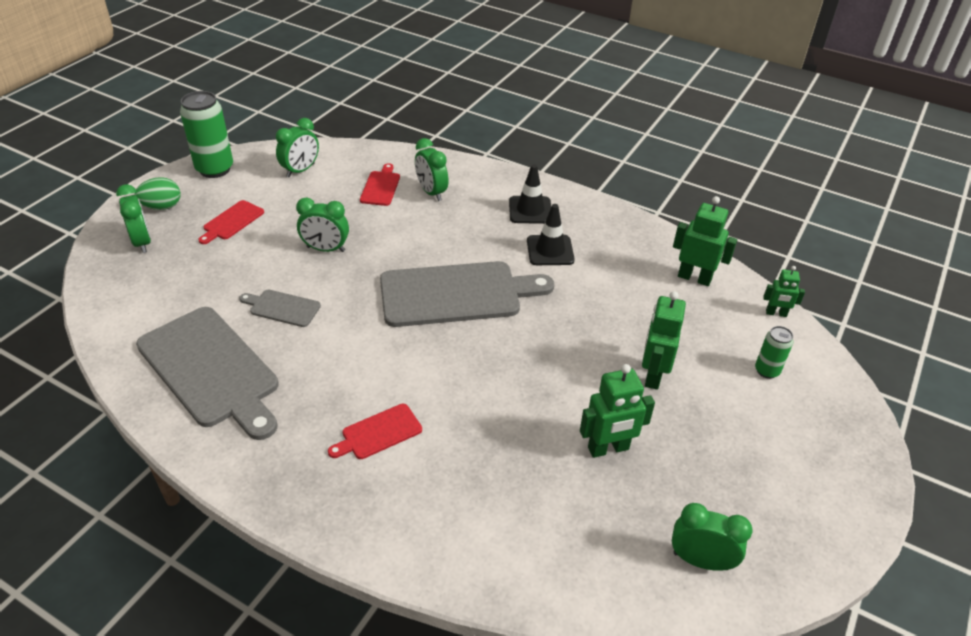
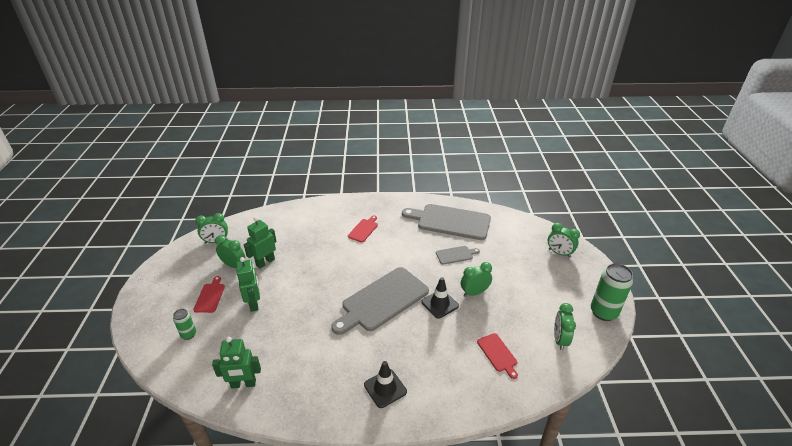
camera: 150 degrees right, 5 degrees down
(162, 207) = (584, 274): green egg -> none
(232, 222) = (540, 284): red cutting board -> red cutting board (210, 296)
(431, 192) = (462, 367): green clock -> green clock (234, 265)
(550, 250) = (350, 358): black traffic cone -> black traffic cone (440, 304)
(776, 313) = (182, 380): green robot -> none

